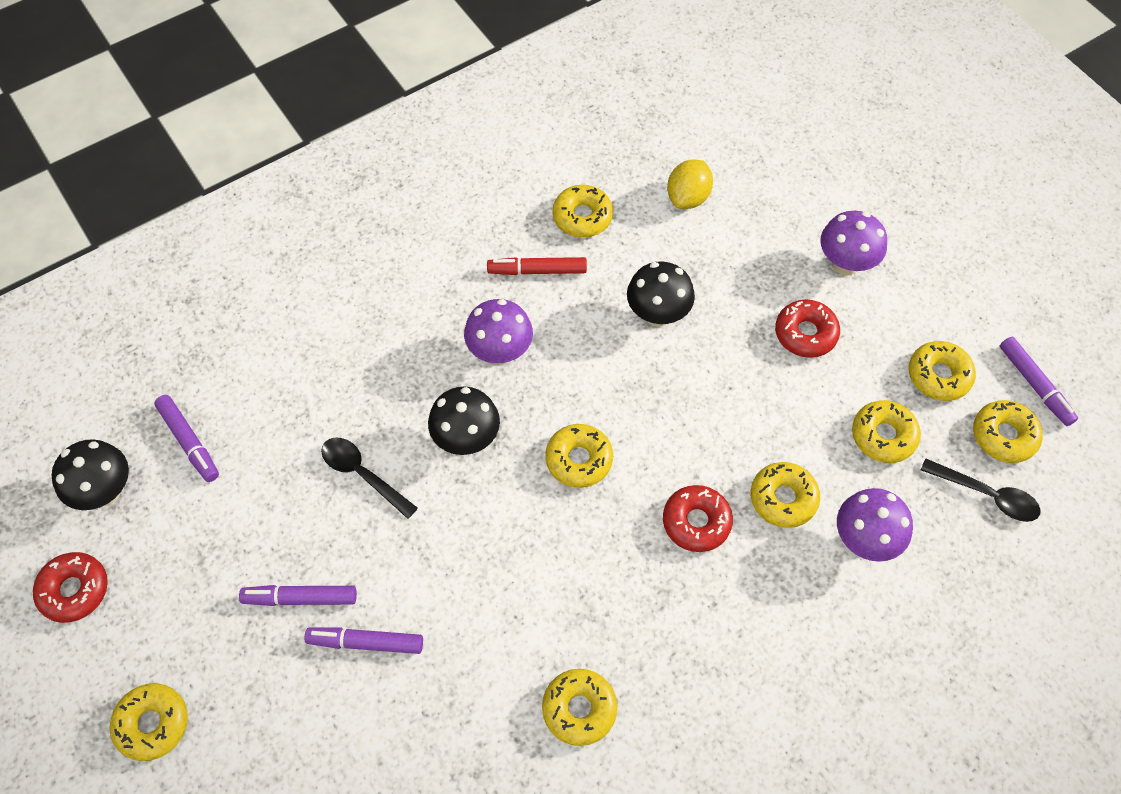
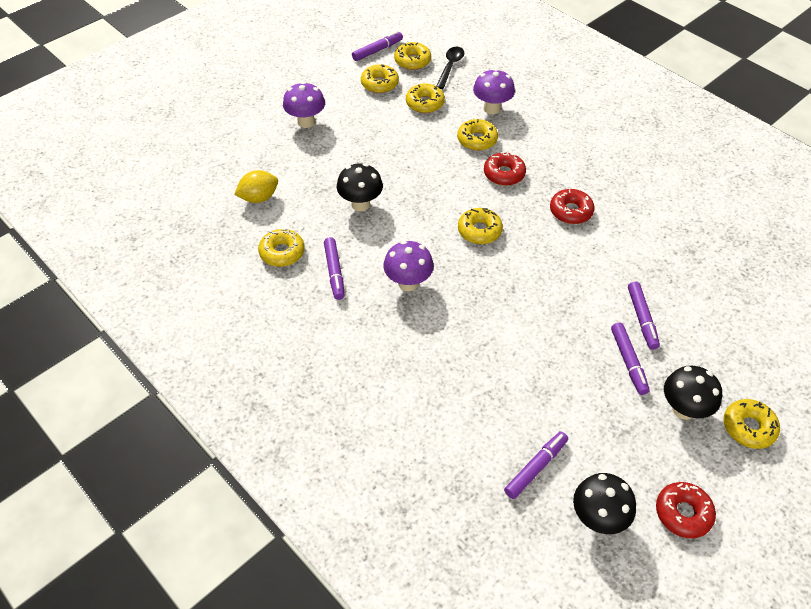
camera: 100 degrees left, 10 degrees down
(363, 474) = (526, 345): black spoon -> none
(466, 439) = (481, 290): black mushroom -> black mushroom (683, 409)
(537, 270) = (334, 272): red marker -> purple marker
(579, 709) = (635, 212): yellow donut -> none
(688, 197) = (259, 198): yellow lemon -> yellow lemon turned 45 degrees counterclockwise
(805, 333) = (361, 136): red donut -> red donut (570, 211)

